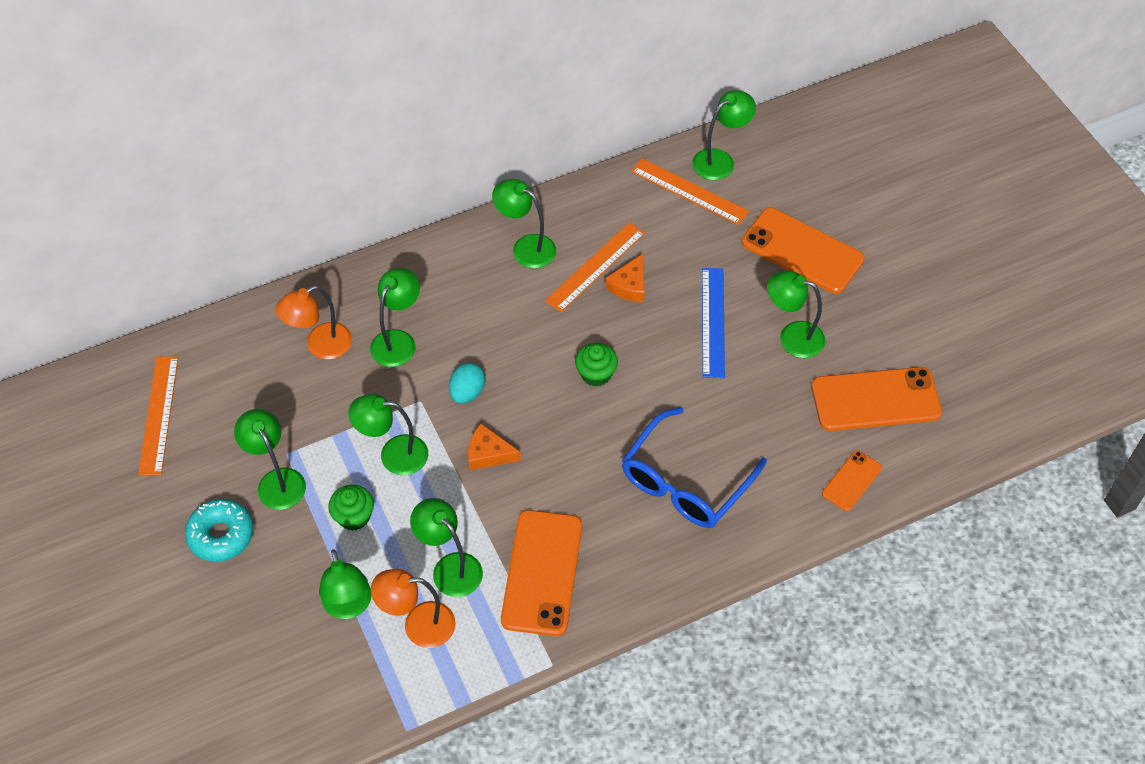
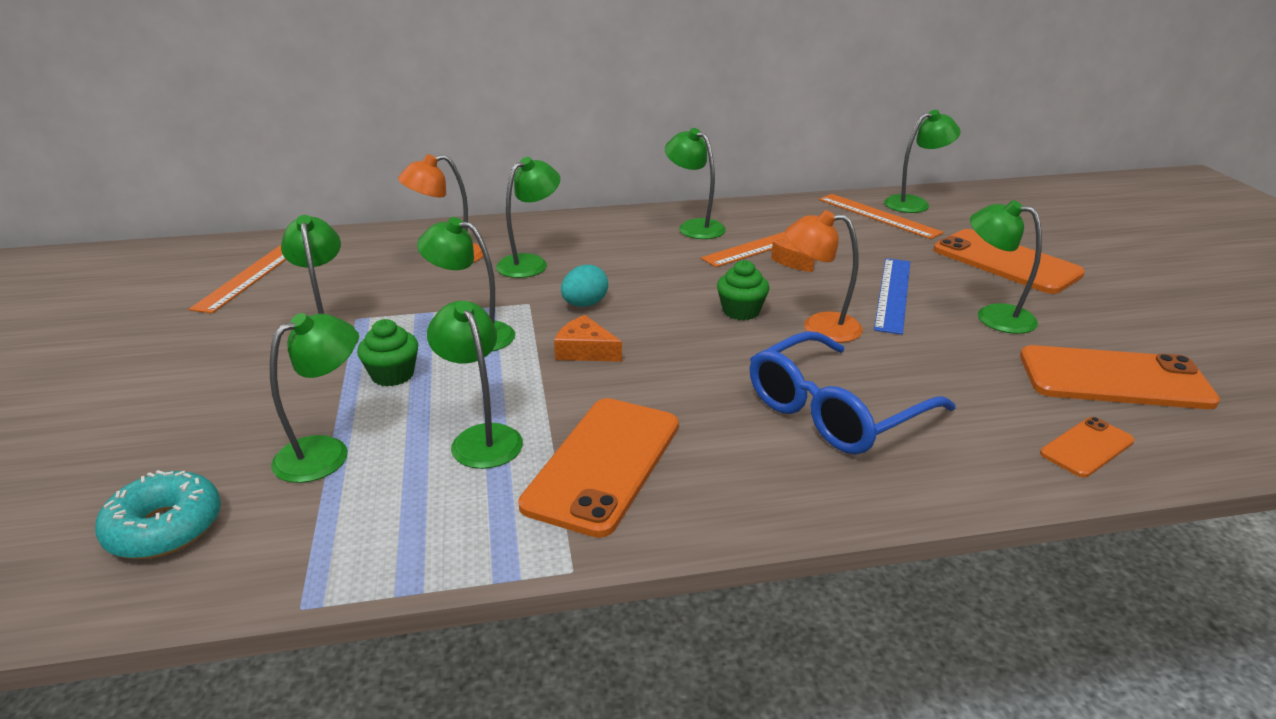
camera: 15 degrees right, 25 degrees down
(221, 535) = (230, 365): turquoise donut -> turquoise donut (165, 528)
(349, 606) = (325, 452): green lamp -> green lamp turned 135 degrees counterclockwise
(418, 625) = (402, 487): orange lamp -> orange lamp (819, 327)

